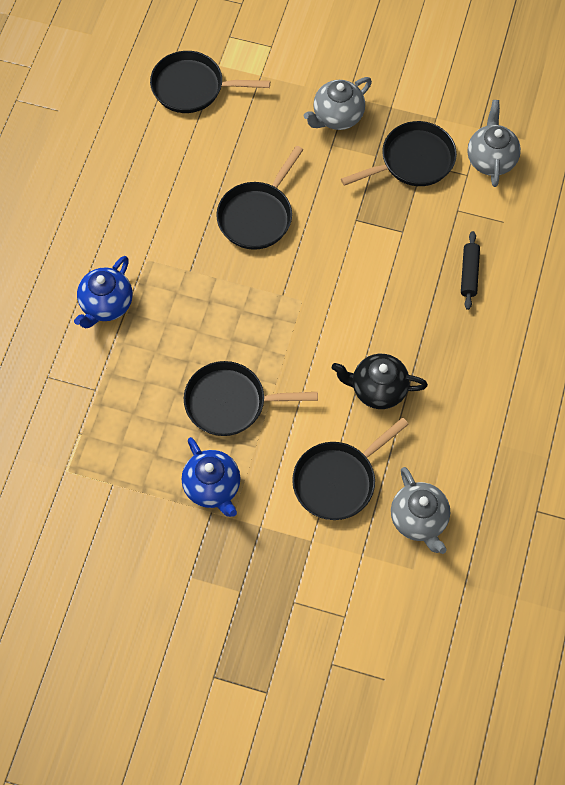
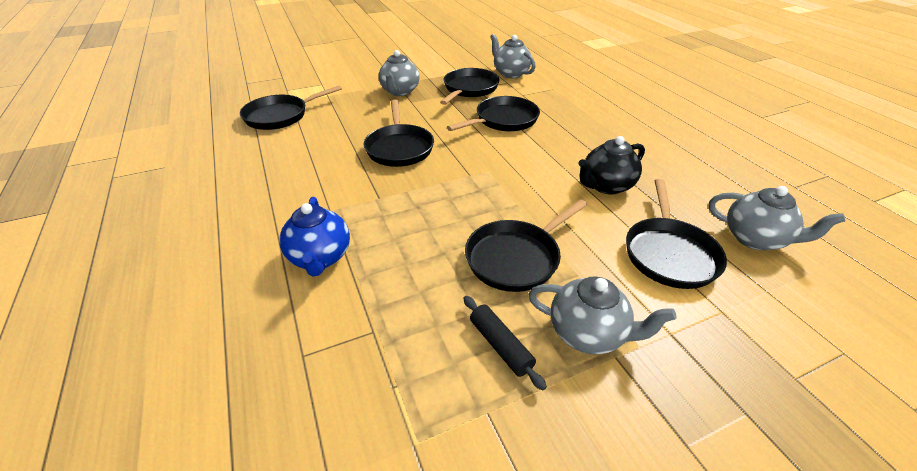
camera: 40 degrees left, 25 degrees down
(212, 487) = (588, 333): blue teapot -> grey teapot
(389, 240) = (503, 120): none -> black pan
(469, 273) = (569, 112): black rolling pin -> black rolling pin (500, 345)

